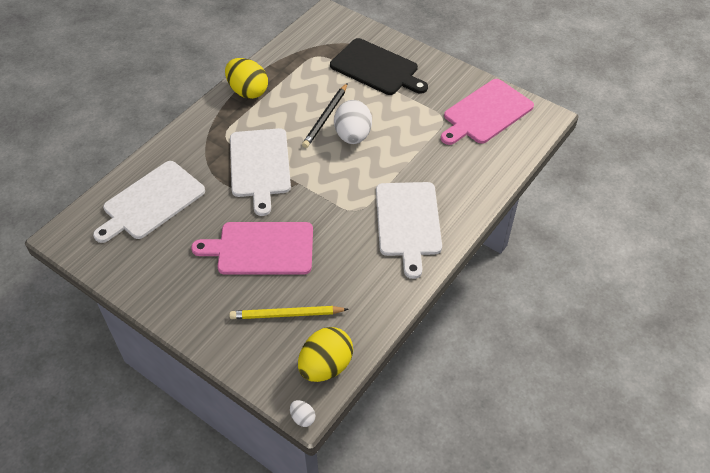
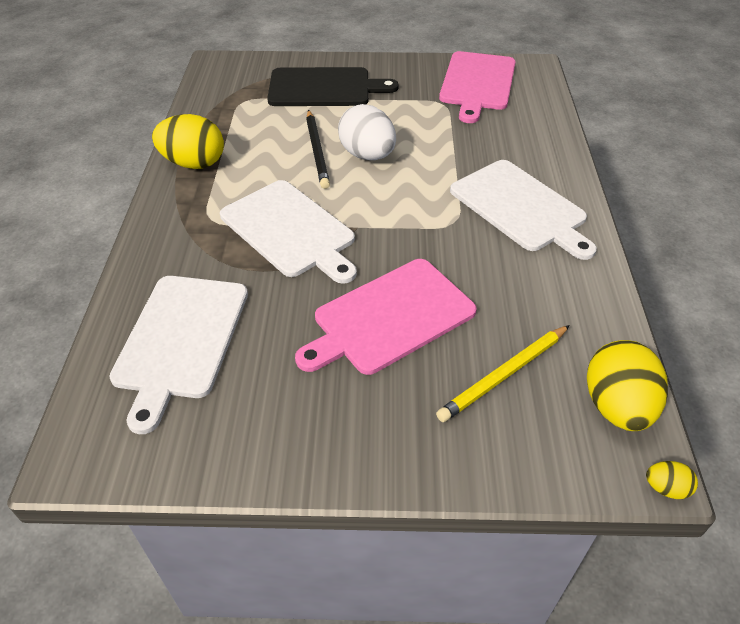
camera: 35 degrees left, 5 degrees down
(302, 418) = (666, 488): white egg -> yellow egg

